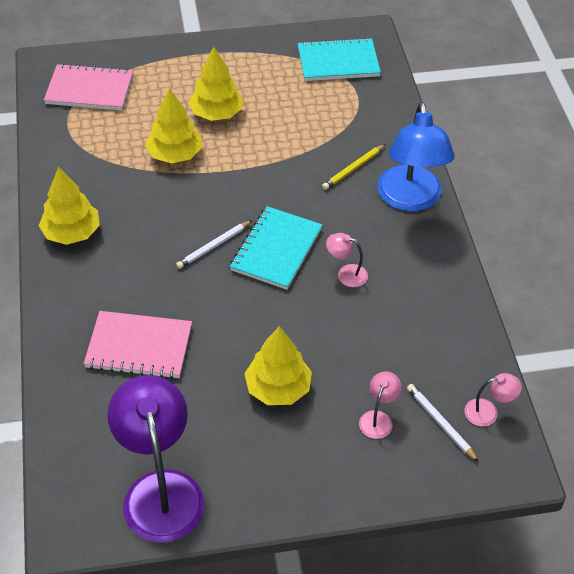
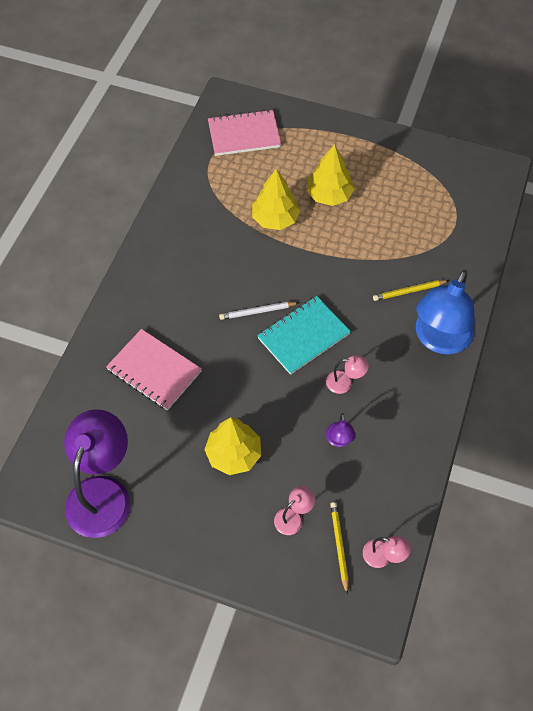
camera: 30 degrees right, 10 degrees up
(71, 233) = (161, 253): yellow tree -> none
(89, 90) = (244, 135): pink notebook -> pink notebook turned 45 degrees counterclockwise
(338, 62) = (458, 187): turquoise notebook -> none
(346, 274) = (345, 382): pink lamp -> pink lamp turned 135 degrees clockwise
(375, 328) = (339, 440): none -> purple lamp
(440, 423) = (339, 546): white pencil -> yellow pencil

